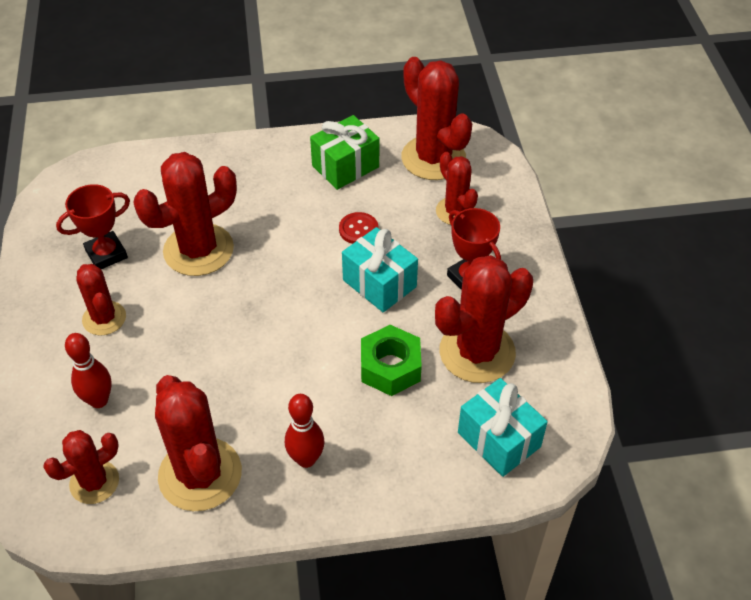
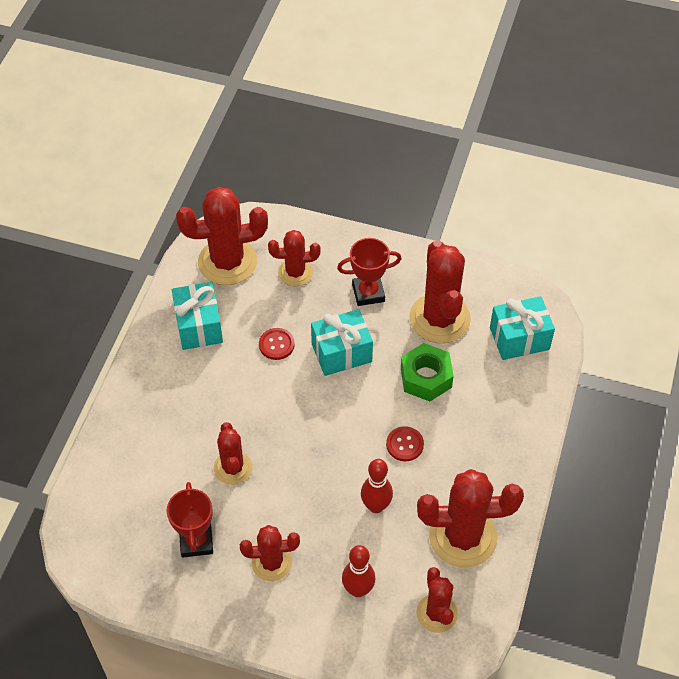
camera: 65 degrees left, 5 degrees up
(198, 250) = (233, 468): red cactus -> red cactus, size x0.59
(293, 378) = (404, 444): none -> red button
(306, 459) = (481, 462): red bowling pin -> red bowling pin (376, 506)
(345, 166) = (199, 326): green gift -> turquoise gift

